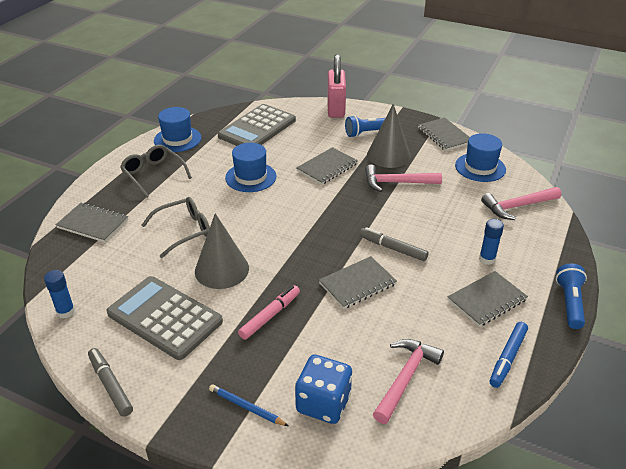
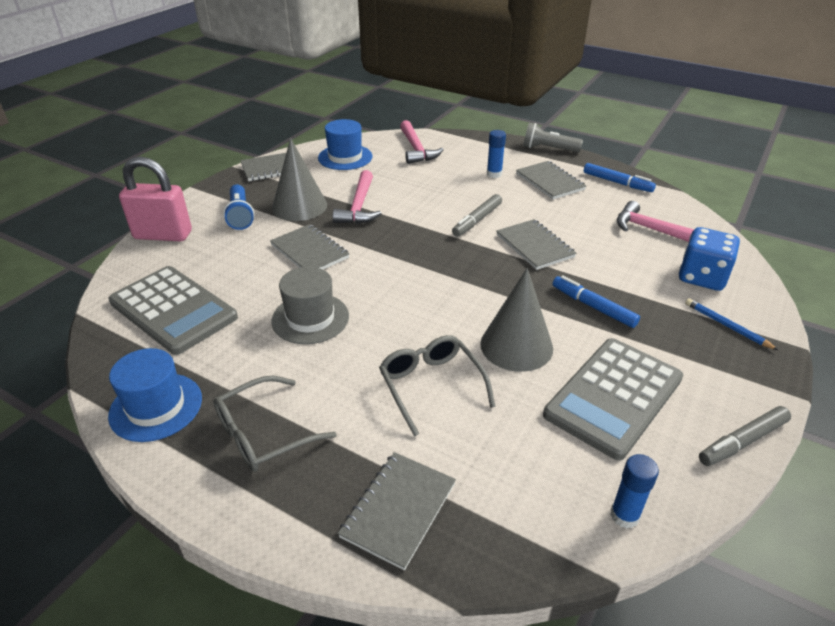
camera: 85 degrees left, 0 degrees up
(246, 407) = (726, 325): blue pencil -> blue pencil turned 105 degrees clockwise
(251, 177) = (310, 318): blue hat -> grey hat
(270, 316) = (593, 307): pink marker -> blue marker
(569, 303) = (548, 149): blue flashlight -> grey flashlight

